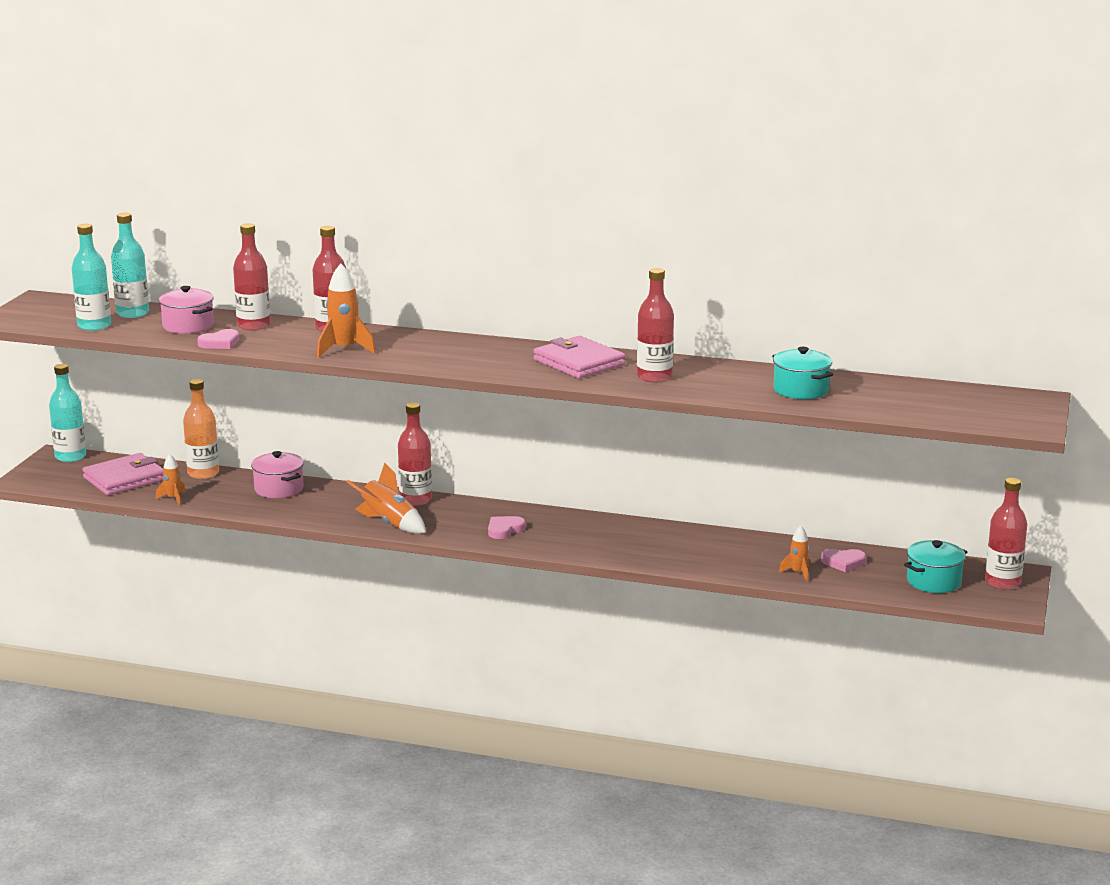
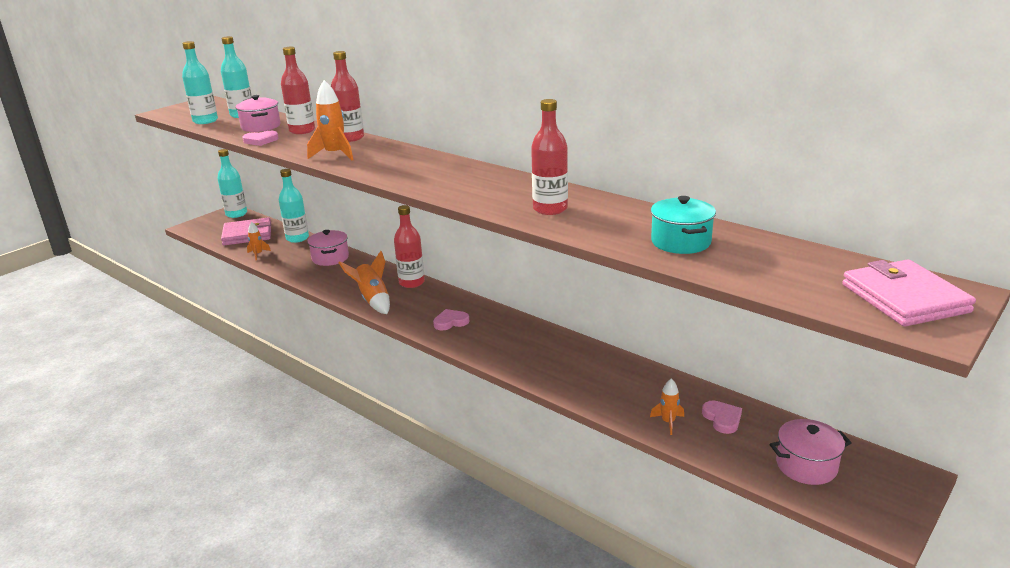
camera: 25 degrees right, 5 degrees up
(203, 473) = (297, 238): orange bottle -> turquoise bottle
(579, 362) = (499, 187): pink wallet -> pink wallet (904, 298)
(843, 562) = (722, 419): pink heart -> pink heart turned 135 degrees counterclockwise
(933, 581) = (806, 466): turquoise pot -> pink pot
(1002, 582) = (887, 485): red bottle -> none

